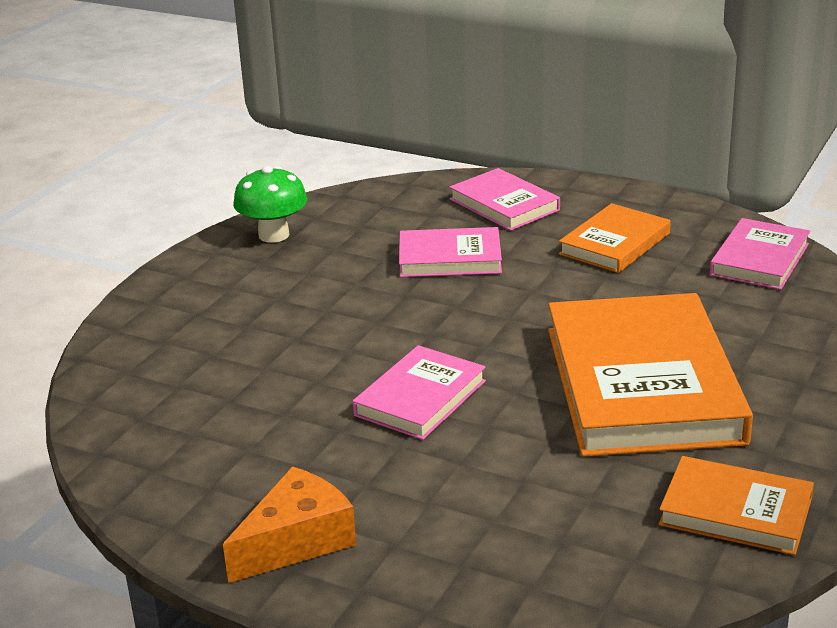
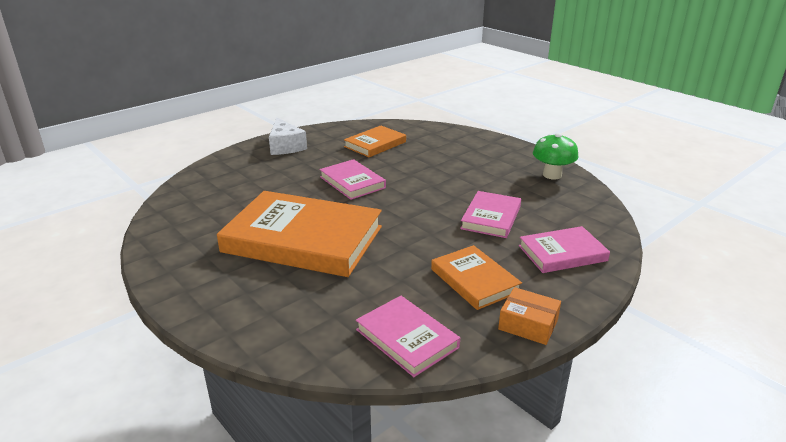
camera: 110 degrees right, 0 degrees up
(297, 541) = (285, 146): orange cheese -> white cheese
(664, 206) = (528, 324): none -> orange box
(735, 511) = (183, 231): orange book -> orange book (375, 144)

